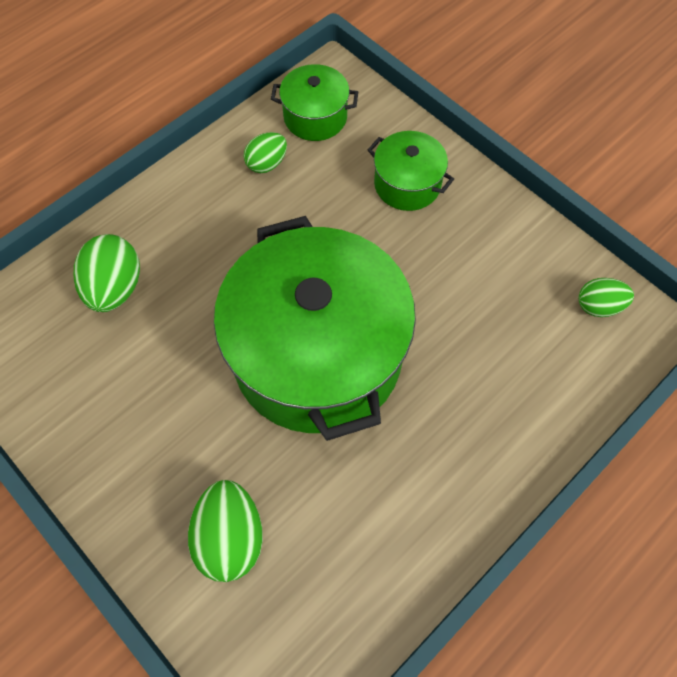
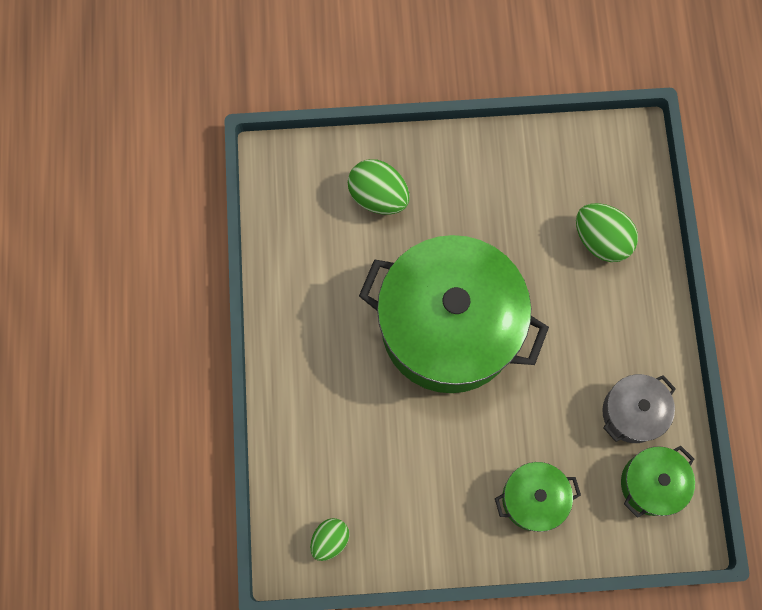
camera: 130 degrees right, 10 degrees up
(267, 163) = (632, 412): green egg -> grey pot

